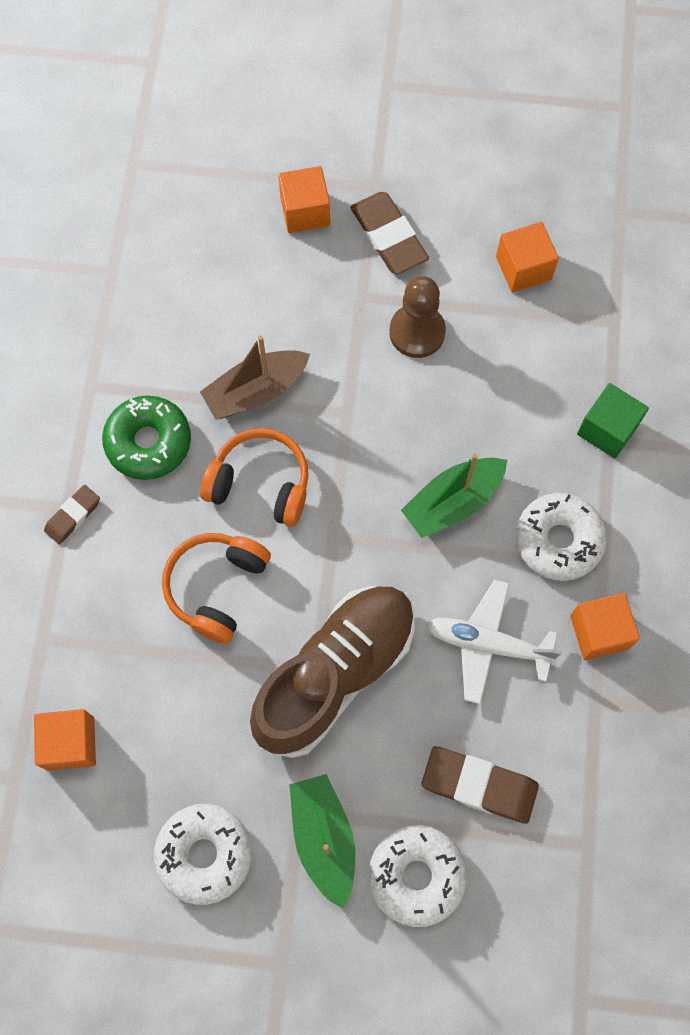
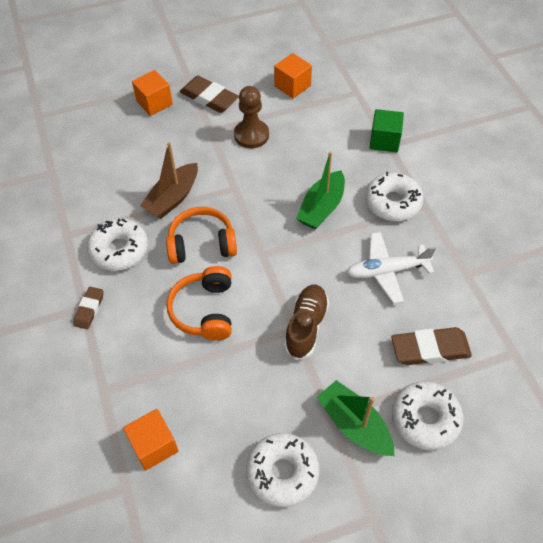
camera: 25 degrees left, 15 degrees down
(148, 442) = (119, 250): green donut -> white donut
(335, 674) = (306, 326): brown shoe -> brown shoe, size x0.58
(599, 632) = (444, 238): orange cube -> none

